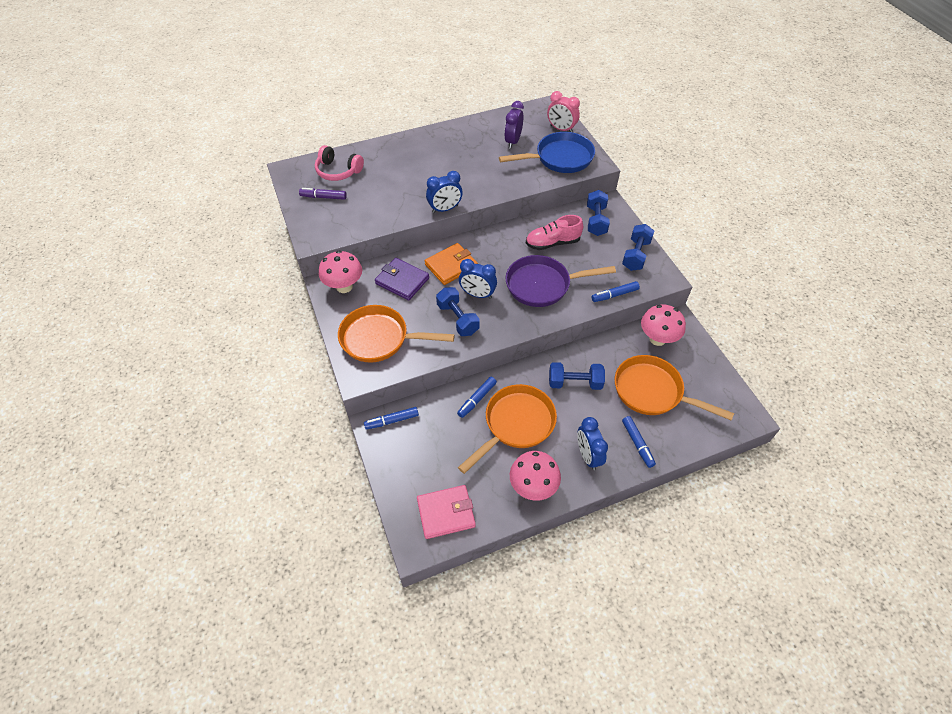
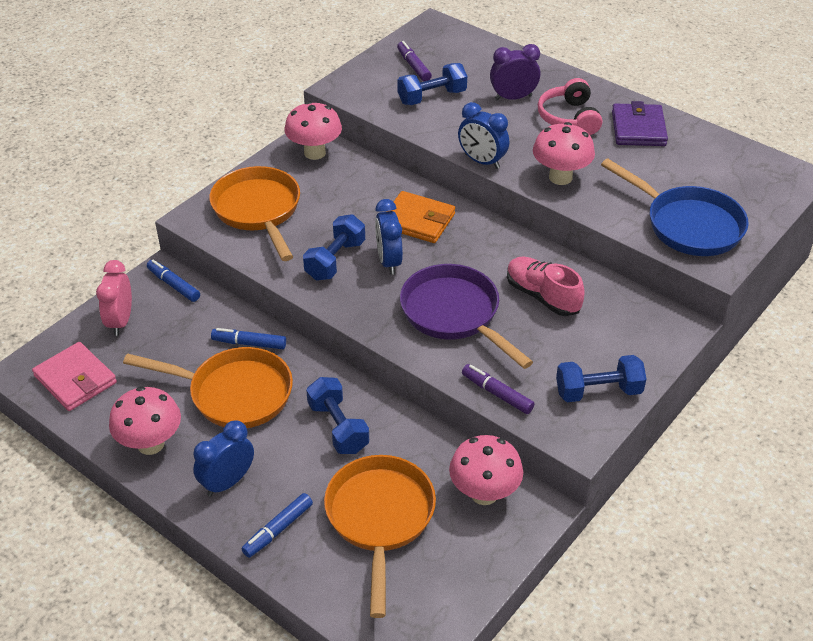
camera: 60 degrees right, 10 degrees down
(338, 171) = (466, 58): pink headphones -> pink headphones (569, 118)
(402, 281) = (359, 192): purple wallet -> purple wallet (638, 128)
(485, 185) = (560, 177): none -> pink mushroom
(513, 141) = (674, 169): purple clock -> purple clock (513, 98)
(561, 129) = (754, 204): pink clock -> pink clock (120, 321)
(596, 221) = (629, 325): blue dumbbell -> blue dumbbell (432, 97)
(614, 295) = (497, 393): blue marker -> purple marker

